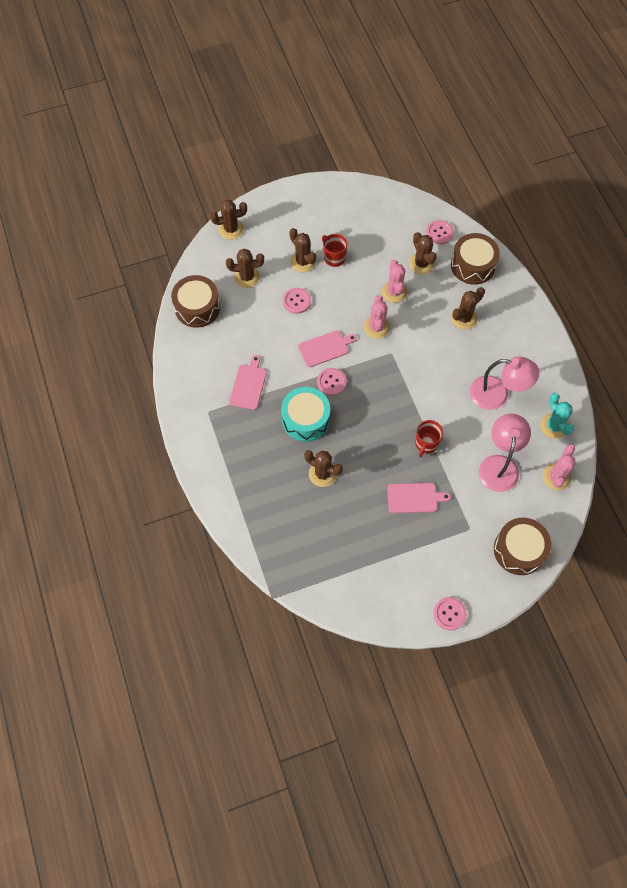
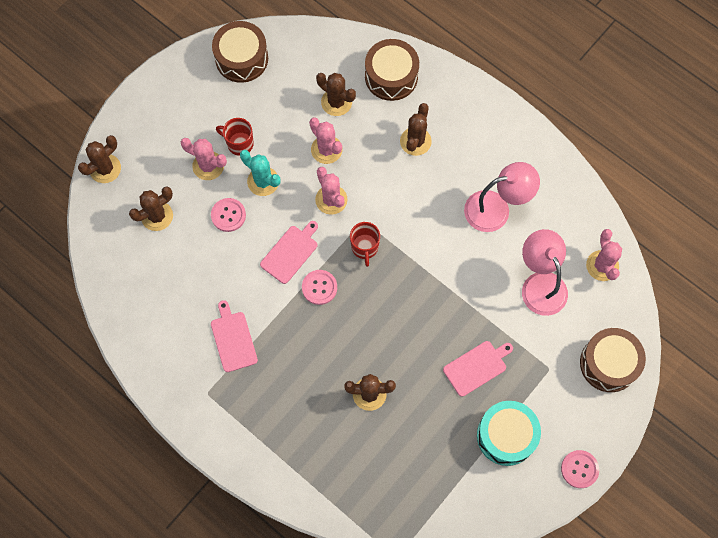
camera: 30 degrees left, 5 degrees up
(197, 307) = (123, 281): brown drum -> brown drum (241, 58)
(303, 262) = (208, 166): brown cactus -> pink cactus
(305, 419) = (316, 344): turquoise drum -> turquoise drum (506, 436)
(426, 443) = (455, 301): red mug -> red mug (365, 247)
(439, 233) = (335, 57): pink button -> none
(554, 426) = (570, 212): turquoise cactus -> turquoise cactus (263, 181)

